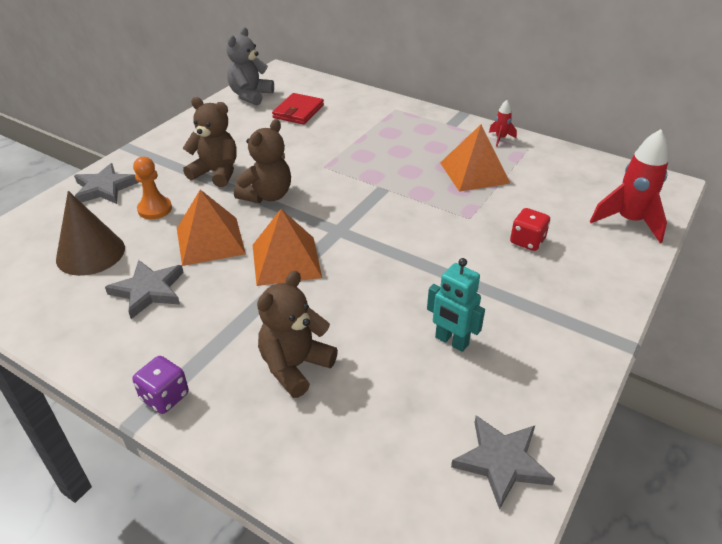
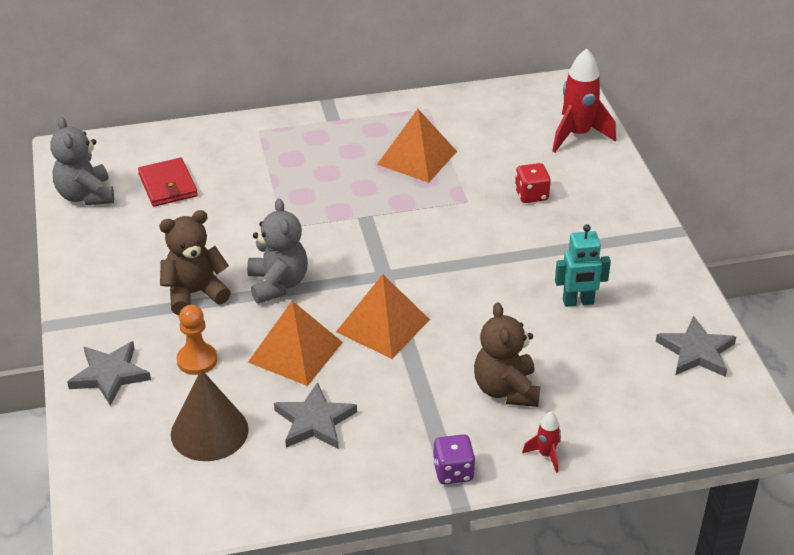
camera: 45 degrees left, 0 degrees up
(267, 195) = (278, 284): brown teddy bear -> grey teddy bear
(500, 138) = (394, 111): red rocket -> red rocket (546, 455)

